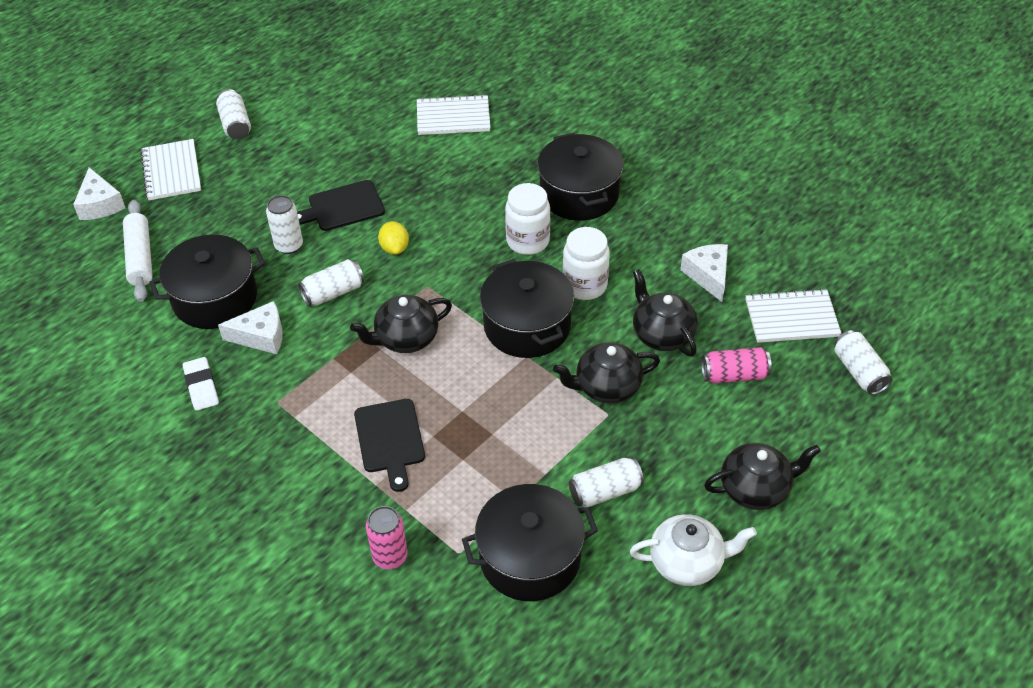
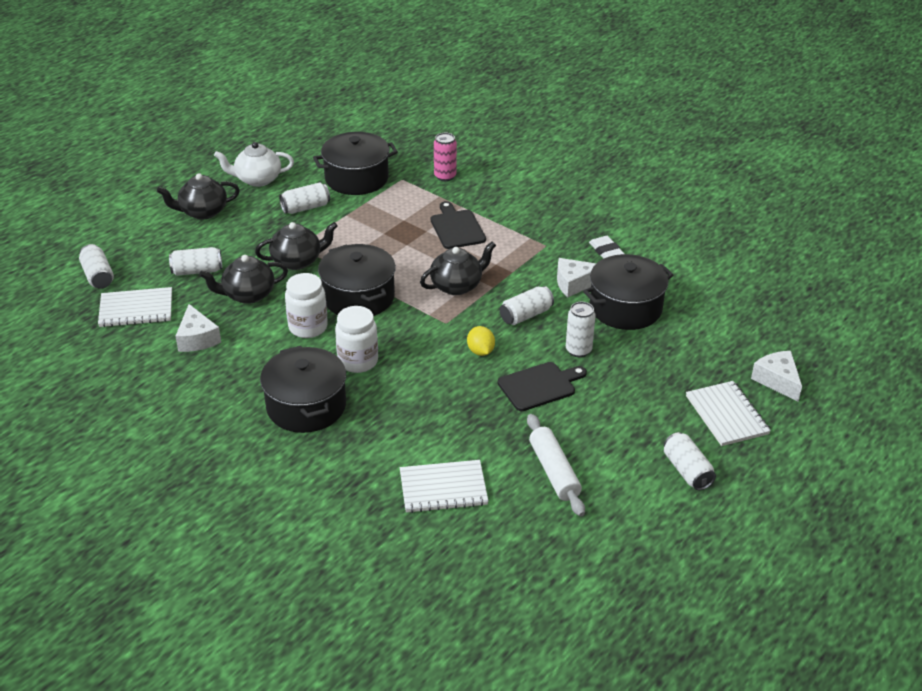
camera: 175 degrees right, 10 degrees down
(140, 257) = (709, 336): white rolling pin -> white rolling pin (554, 471)
(662, 334) = (248, 295): black teapot -> black teapot turned 105 degrees clockwise
(734, 375) = (197, 271): pink can -> white can

